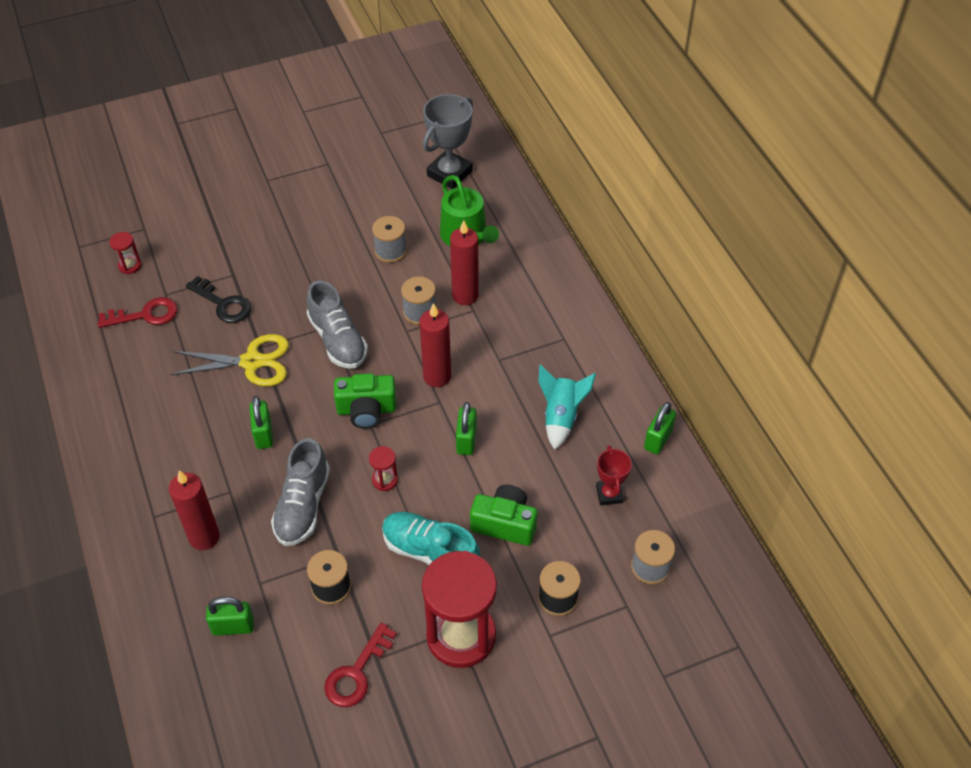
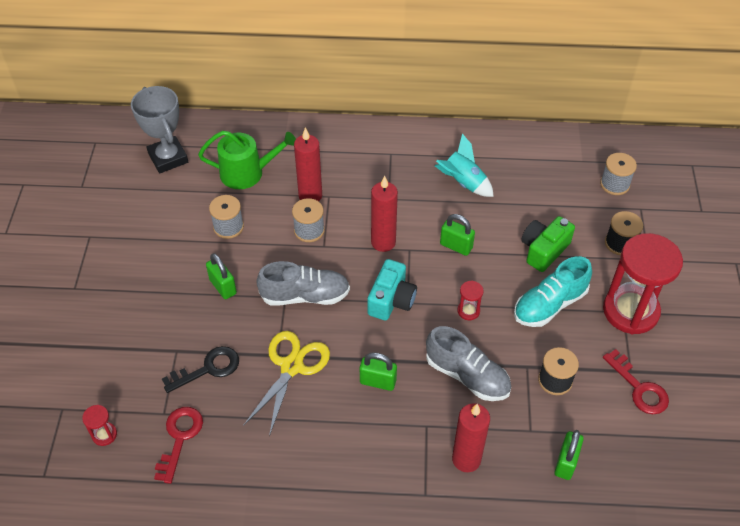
camera: 65 degrees left, 0 degrees up
(366, 410) = (391, 300): green camera -> turquoise camera
(609, 494) = (545, 182): red trophy -> none
(658, 439) = (511, 138): green padlock -> green padlock (223, 287)

